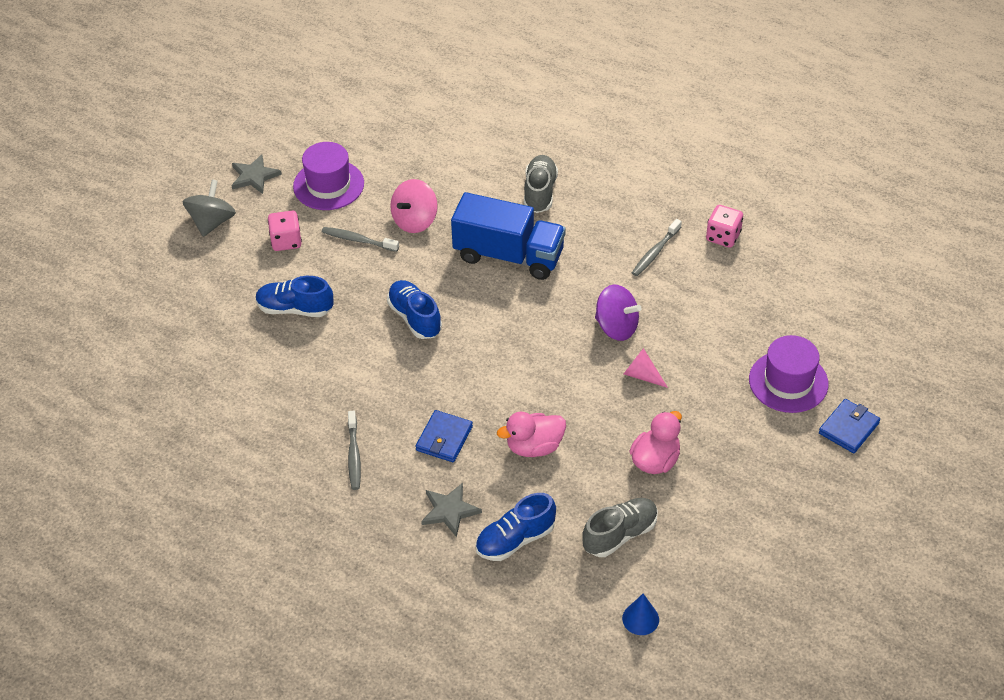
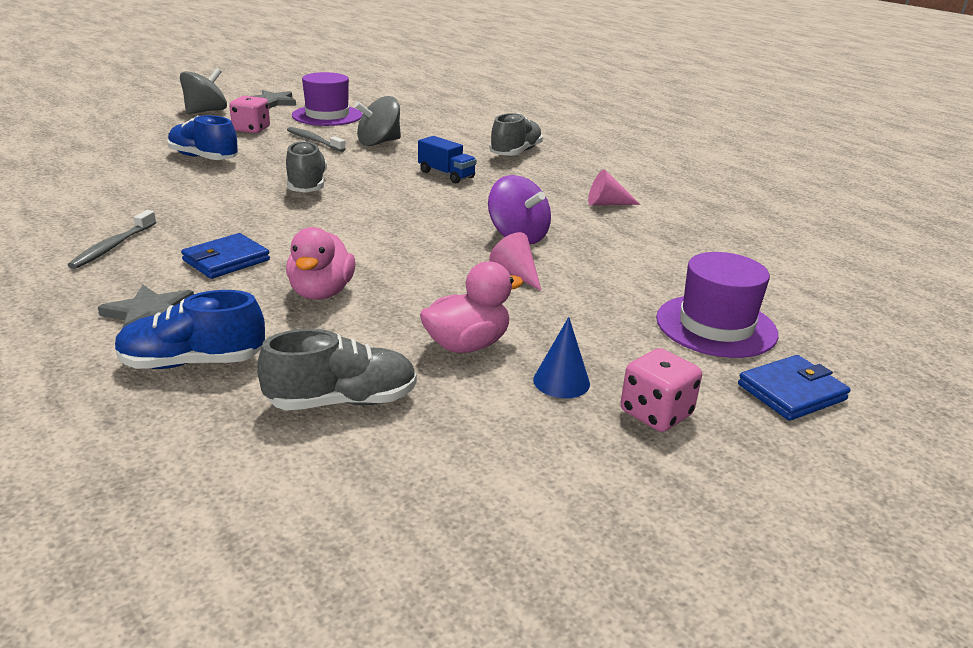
camera: 20 degrees right, 20 degrees down
(415, 221) = (379, 142): pink spinning top -> grey spinning top
(415, 318) = (307, 185): blue shoe -> grey shoe
(508, 255) = (446, 175): blue truck -> blue truck, size x0.50
(534, 447) = (321, 292): pink duck -> pink duck turned 90 degrees counterclockwise
(640, 619) = (265, 514): blue cone -> blue cone (561, 381)
(655, 252) = (607, 204): grey toothbrush -> pink cone
(723, 236) = (695, 211): pink dice -> pink dice (656, 413)

